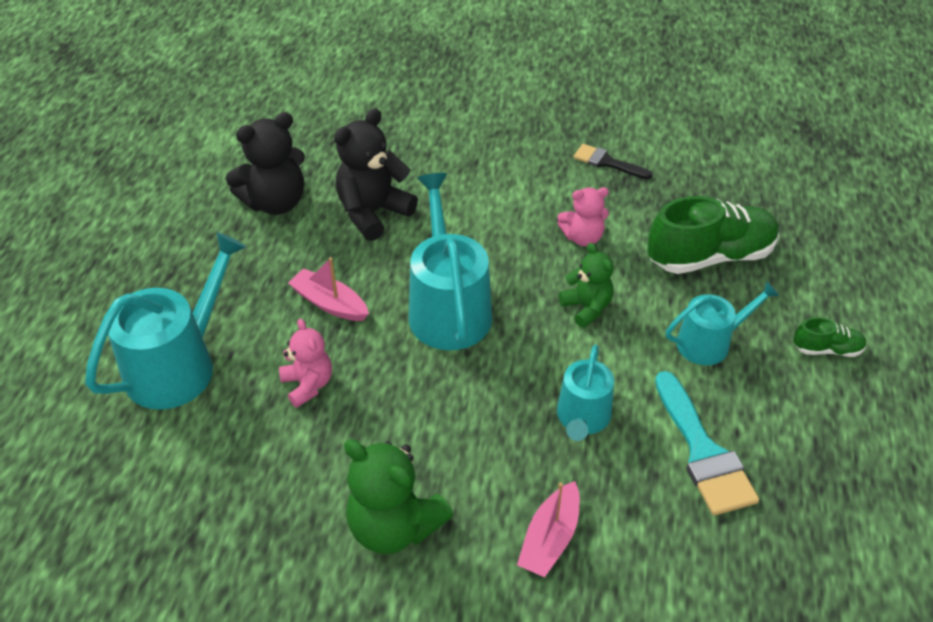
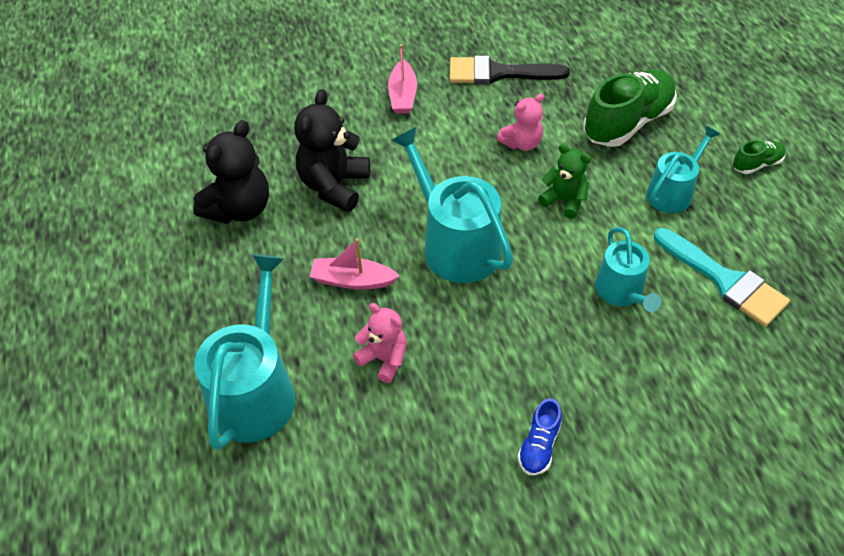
camera: 25 degrees left, 5 degrees up
(394, 526) = (539, 446): green teddy bear -> blue shoe
(550, 538) = (663, 399): pink boat -> pink boat (403, 95)
(607, 162) = (498, 73): black brush -> black brush, size x1.66

